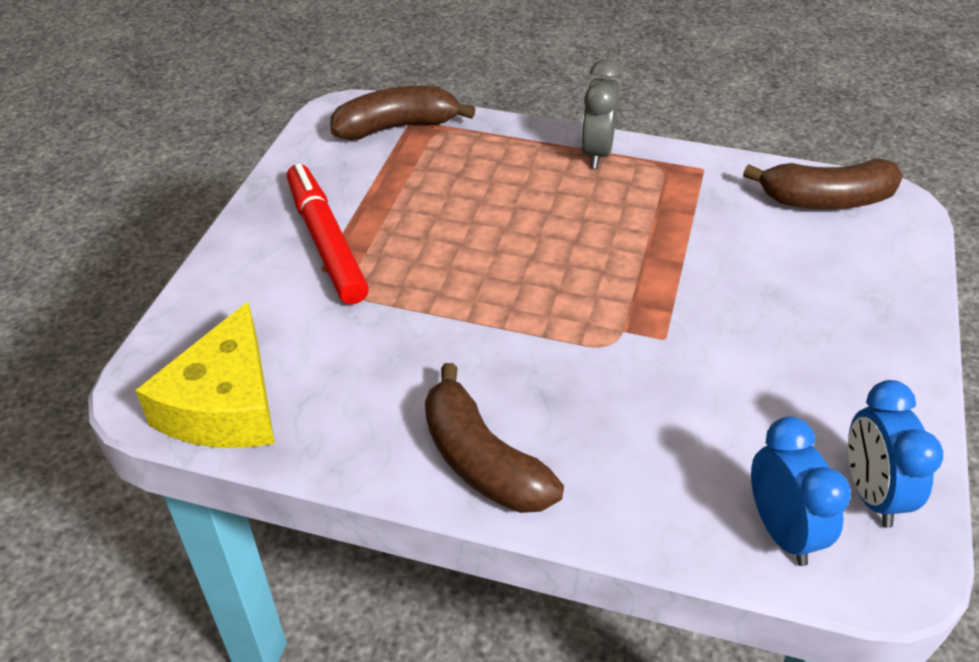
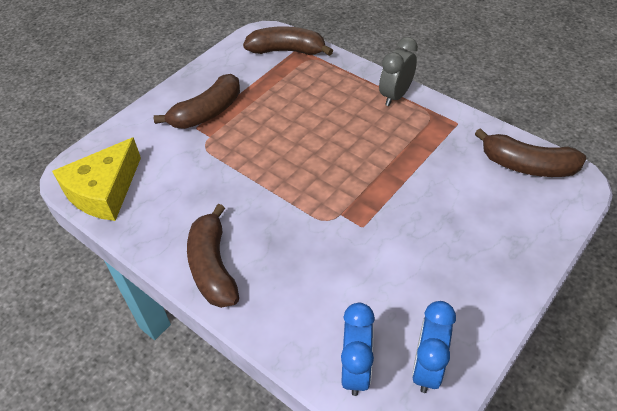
camera: 25 degrees right, 5 degrees up
(326, 242) = (207, 112): red marker -> brown banana

